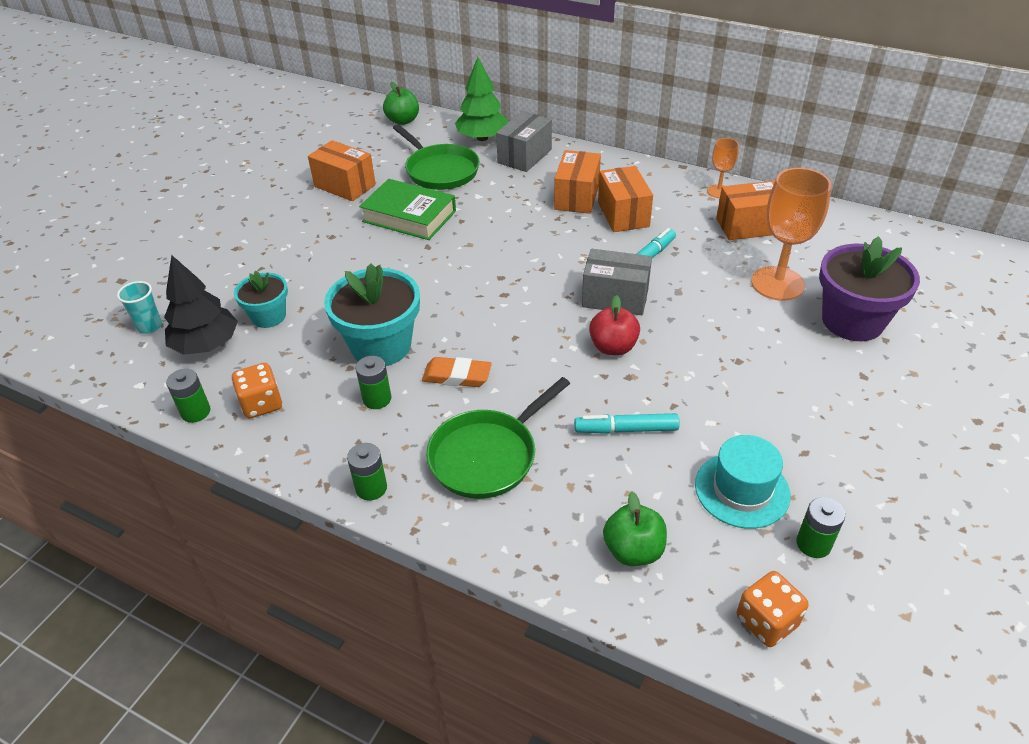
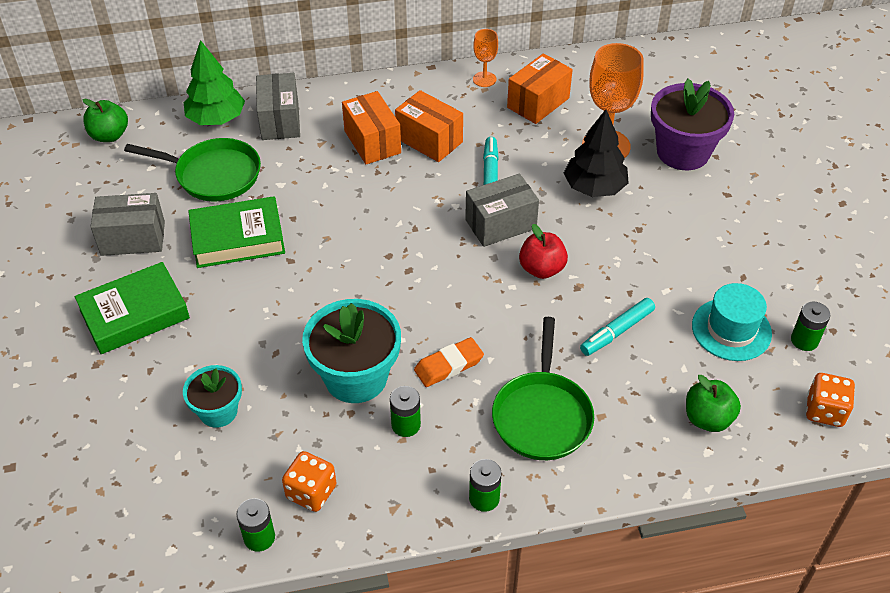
camera: 40 degrees left, 5 degrees up
(149, 326) = (107, 492): turquoise cup -> none
(206, 345) = (190, 474): black tree -> black tree (594, 187)
(292, 230) = (134, 314): none -> green book
(345, 185) = (133, 238): orange box -> grey box

